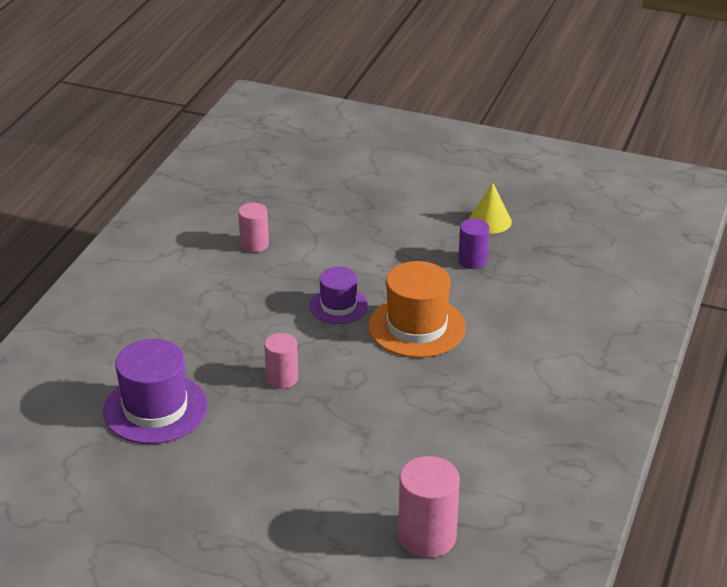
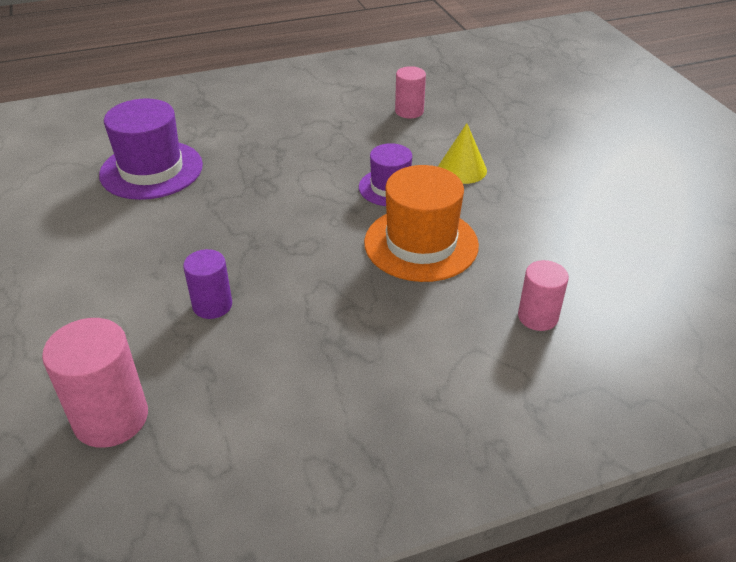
camera: 50 degrees right, 5 degrees up
(282, 378) = (257, 208): pink cylinder -> pink cylinder (537, 317)
(472, 261) = (563, 226): purple cylinder -> purple cylinder (212, 305)
(490, 221) = (637, 206): yellow cone -> yellow cone (462, 169)

